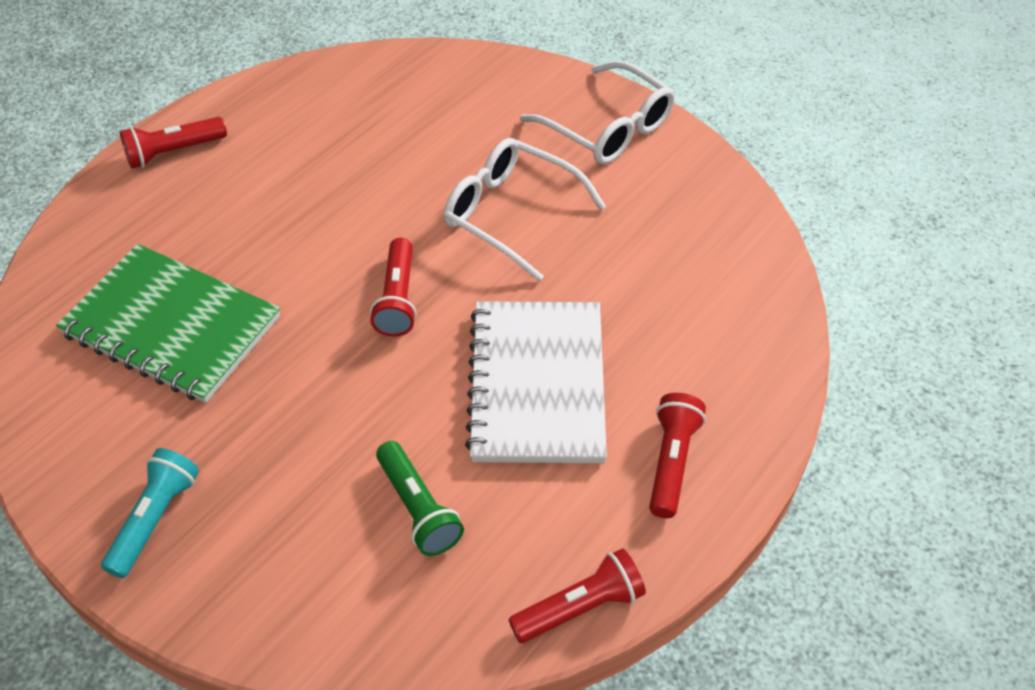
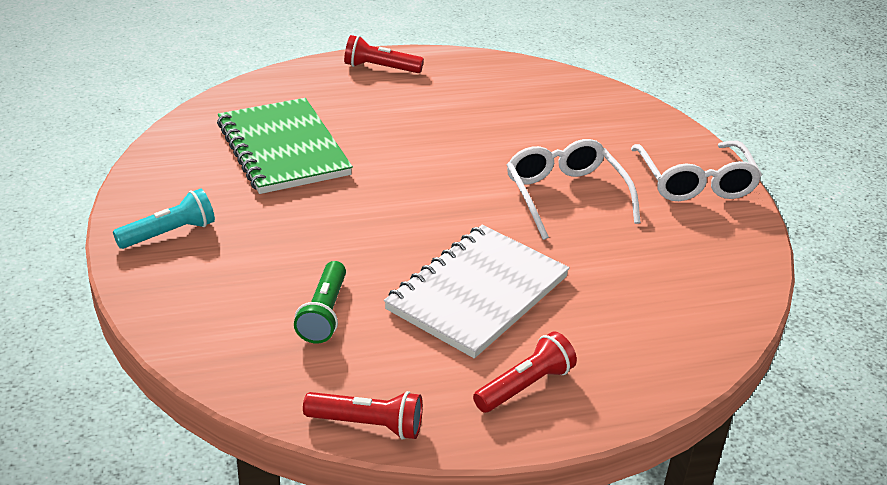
camera: 35 degrees right, 15 degrees down
(397, 299) = (435, 203): red flashlight -> none

